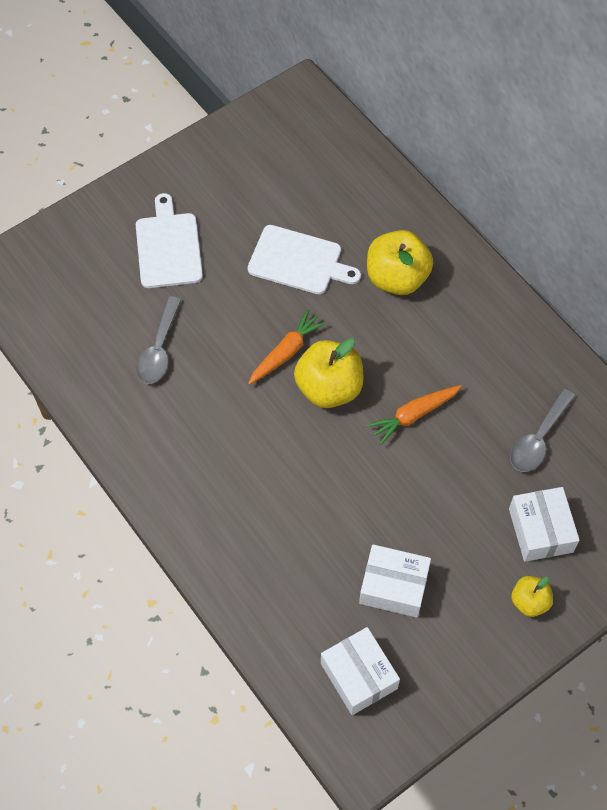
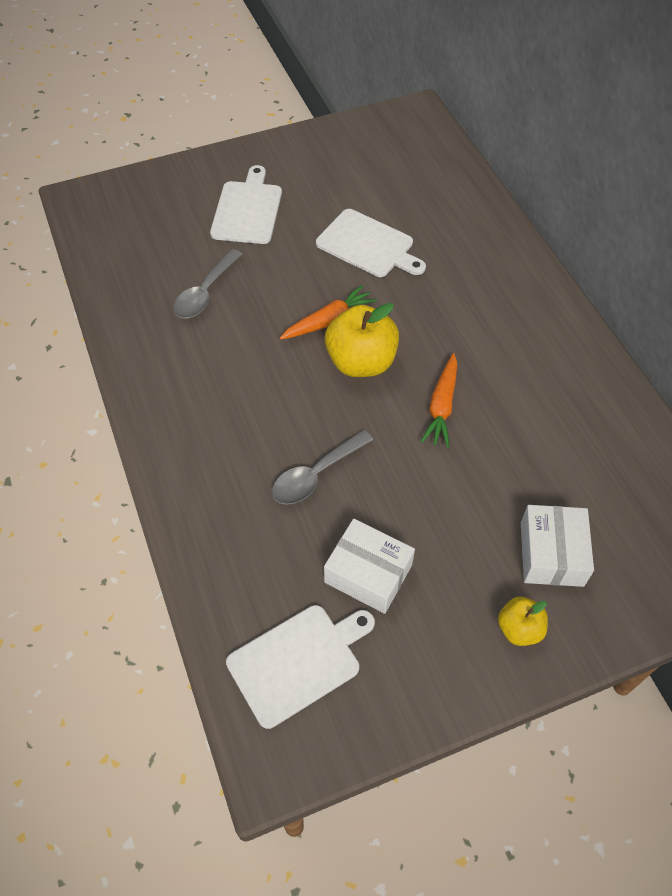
camera: 15 degrees right, 5 degrees down
(358, 676) = (298, 661): white box -> white cutting board
(397, 278) = (461, 278): yellow apple -> none
(414, 415) = (442, 406): orange carrot -> orange carrot turned 60 degrees counterclockwise
(538, 439) = (571, 459): grey spoon -> grey spoon (316, 475)

